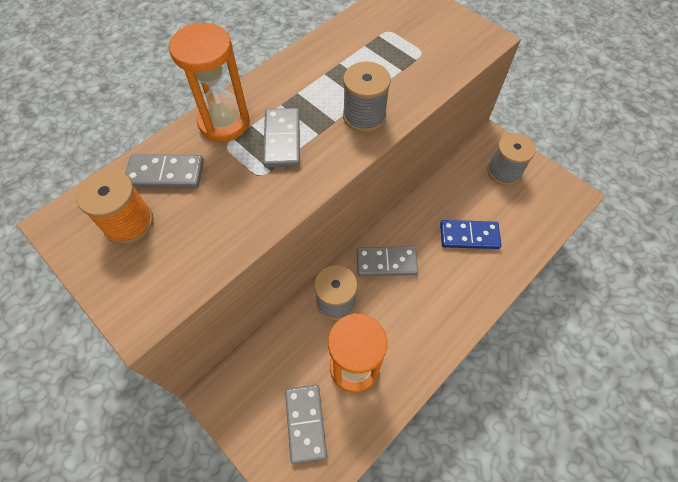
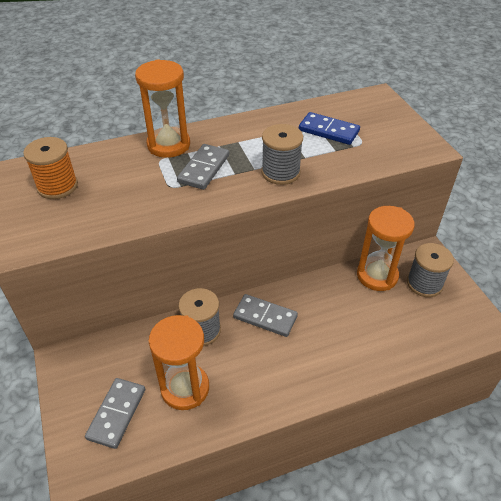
camera: 25 degrees right, 15 degrees down
(165, 173) = (104, 164): grey domino -> none
(461, 179) = (377, 275): none -> orange hourglass
(469, 236) = (356, 324): blue domino -> blue domino (328, 131)

